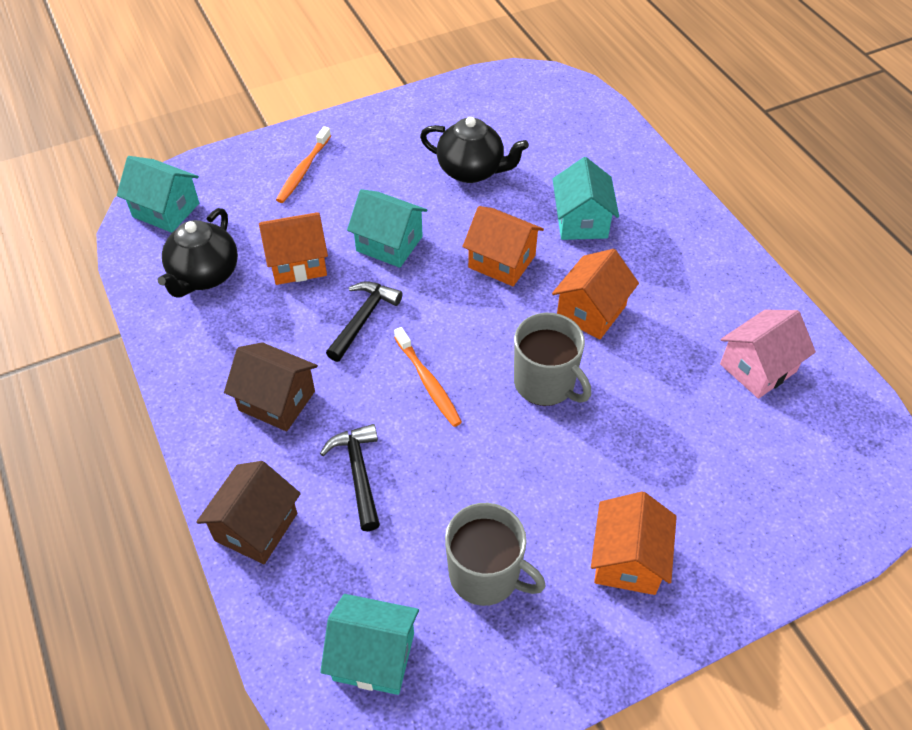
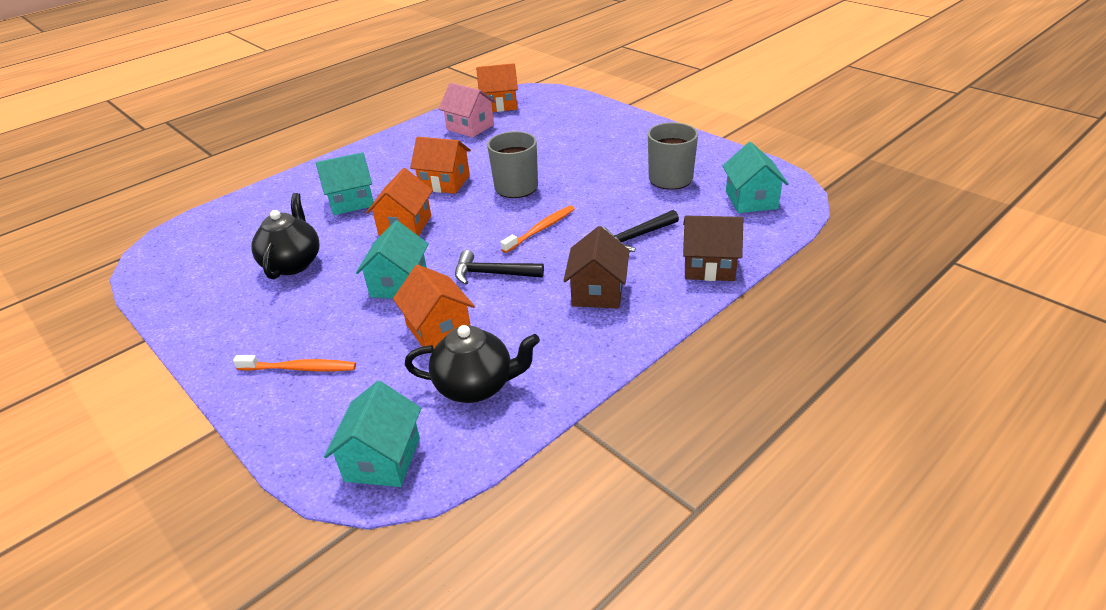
camera: 105 degrees left, 15 degrees down
(627, 560) = (627, 142): orange house -> orange house (499, 105)

